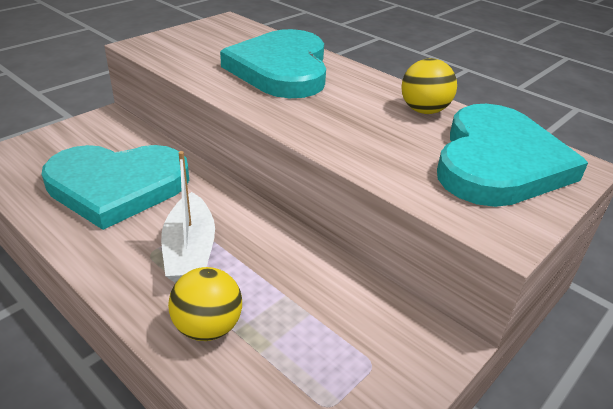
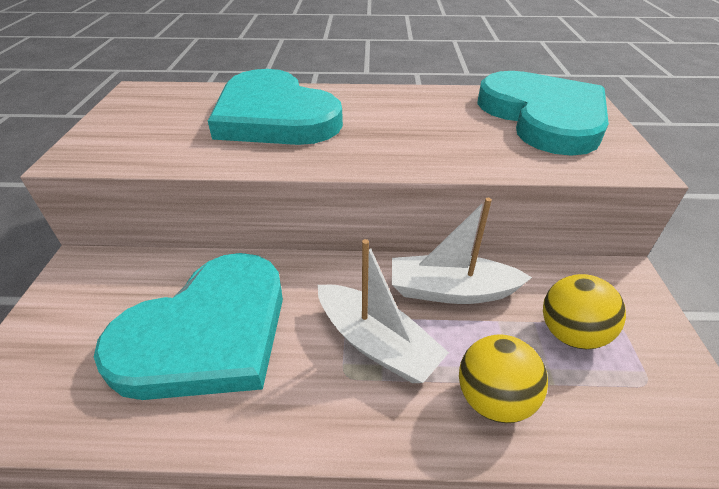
camera: 40 degrees left, 5 degrees up
(283, 257) = (451, 291): none -> white boat
(424, 110) = (439, 101): yellow ball -> yellow ball (570, 333)

